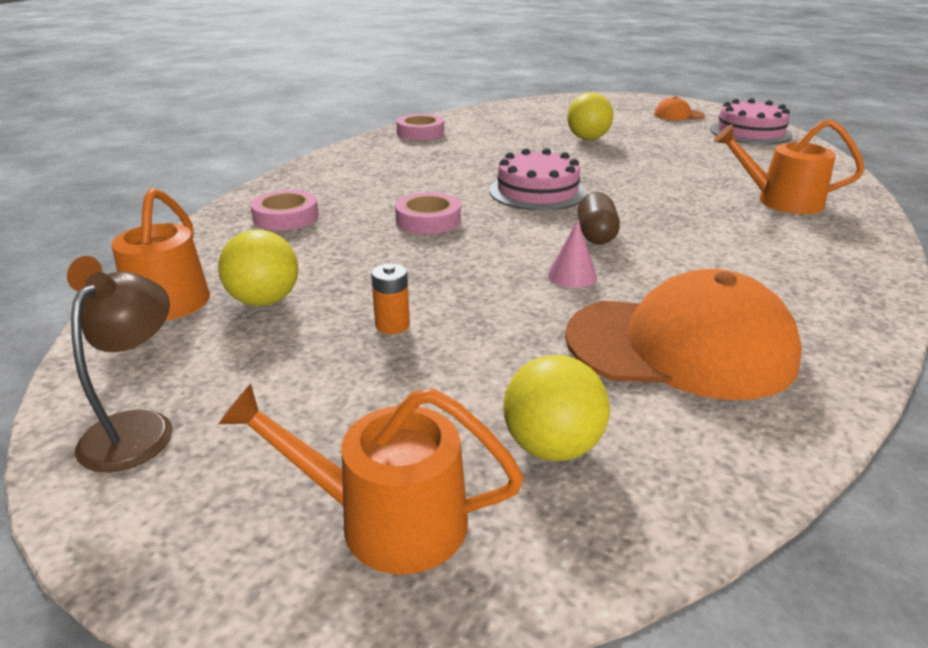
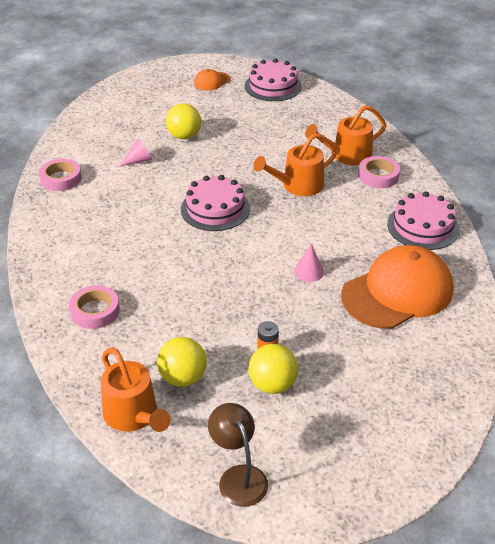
camera: 40 degrees left, 10 degrees up
(387, 520) = (386, 442): orange watering can -> orange watering can (298, 185)
(428, 220) = (185, 268): pink tape -> pink tape (378, 176)
(513, 141) = (139, 160): none -> pink cone
(552, 447) = (404, 375): yellow ball -> yellow ball (272, 385)
(596, 235) = (287, 233): brown capsule -> none
(822, 296) = (423, 226): none -> pink cake

